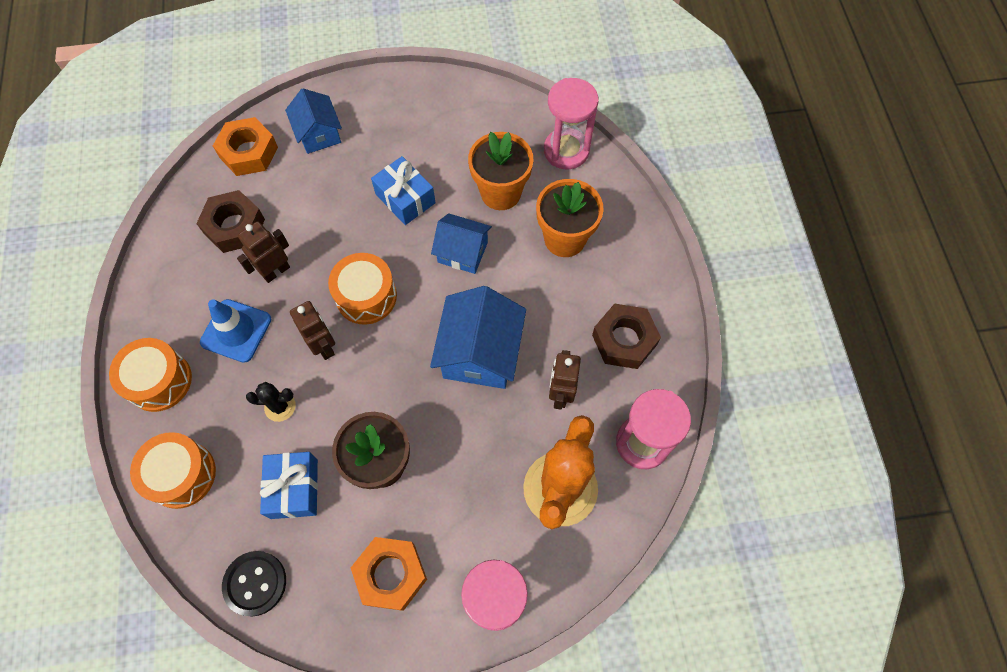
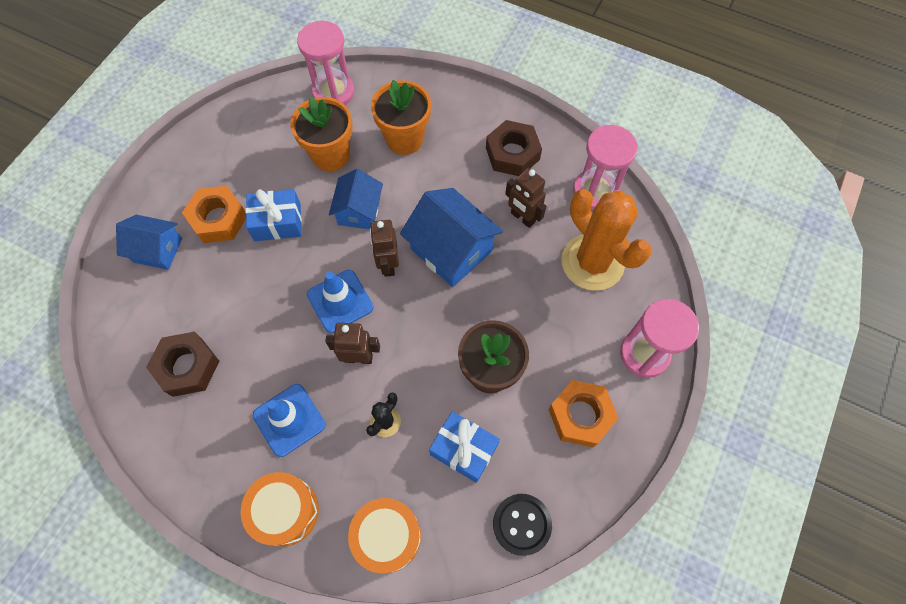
camera: 55 degrees left, 0 degrees up
(248, 152) = (123, 315): orange nut -> orange nut (218, 219)
(276, 271) = (260, 357): brown robot -> brown robot (388, 264)
(366, 296) = (340, 301): orange drum -> blue traffic cone
(463, 252) = (359, 211): blue house -> blue house turned 45 degrees counterclockwise

